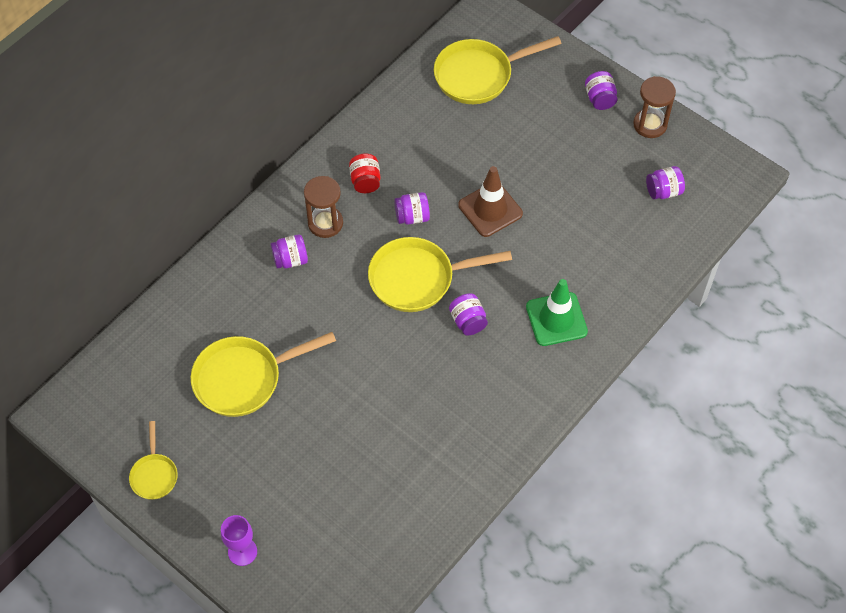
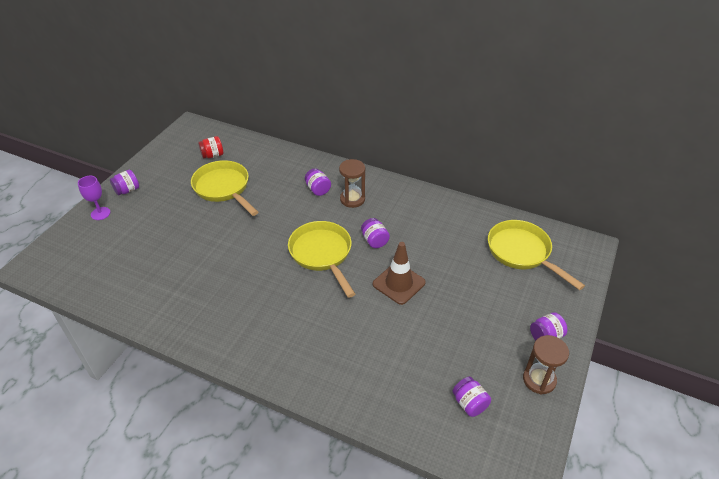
camera: 75 degrees right, 15 degrees down
(154, 475) = (153, 167): yellow pan -> none
(365, 181) = (394, 211): red jar -> red jar (212, 155)
(468, 321) = (293, 289): purple jar -> purple jar (127, 190)
(556, 319) = (309, 345): green traffic cone -> none

